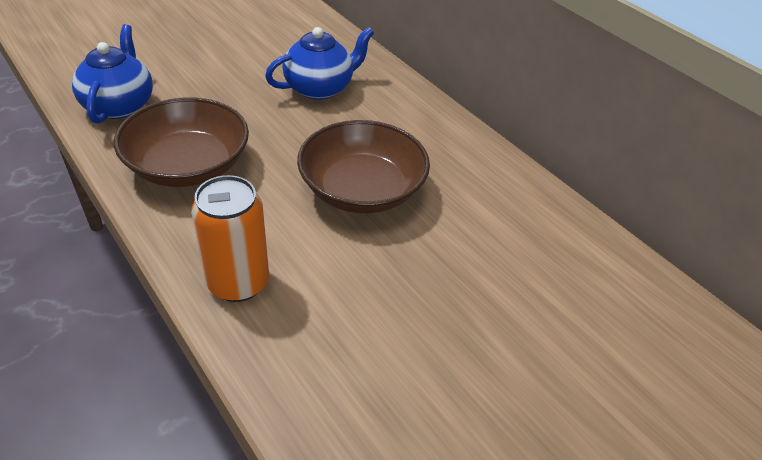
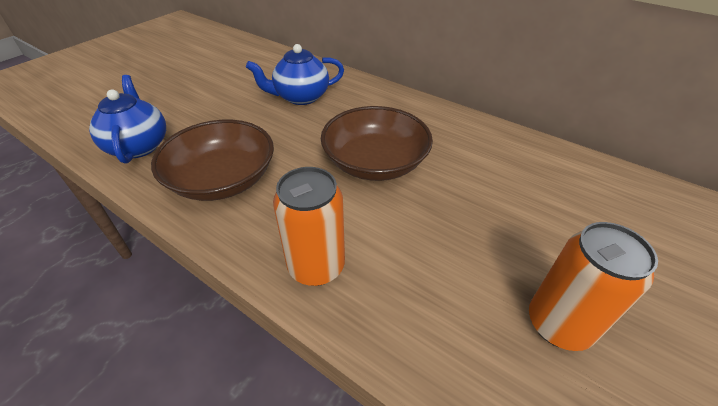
camera: 15 degrees left, 0 degrees up
(320, 88) = (300, 97): blue teapot -> blue teapot turned 150 degrees counterclockwise
(454, 414) = (558, 324): none -> orange can

